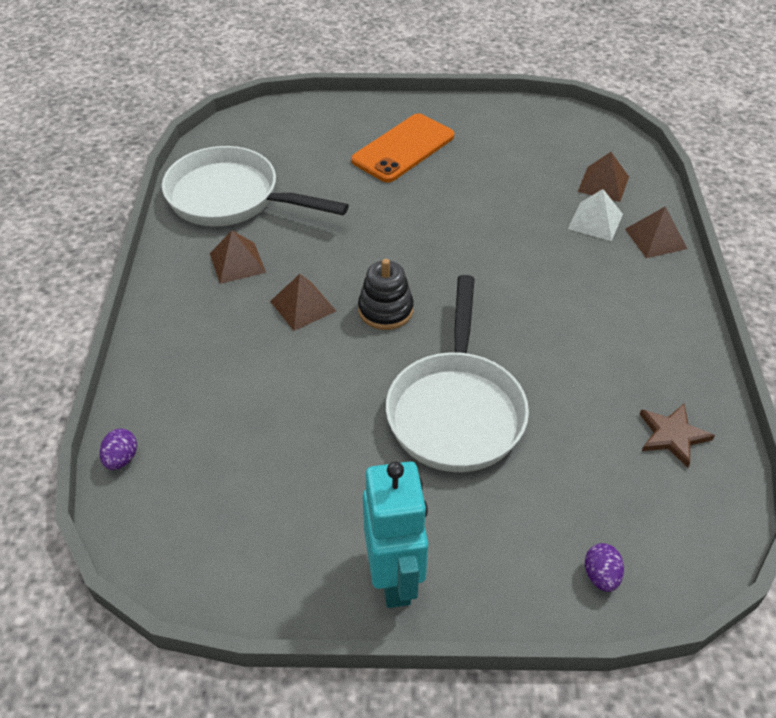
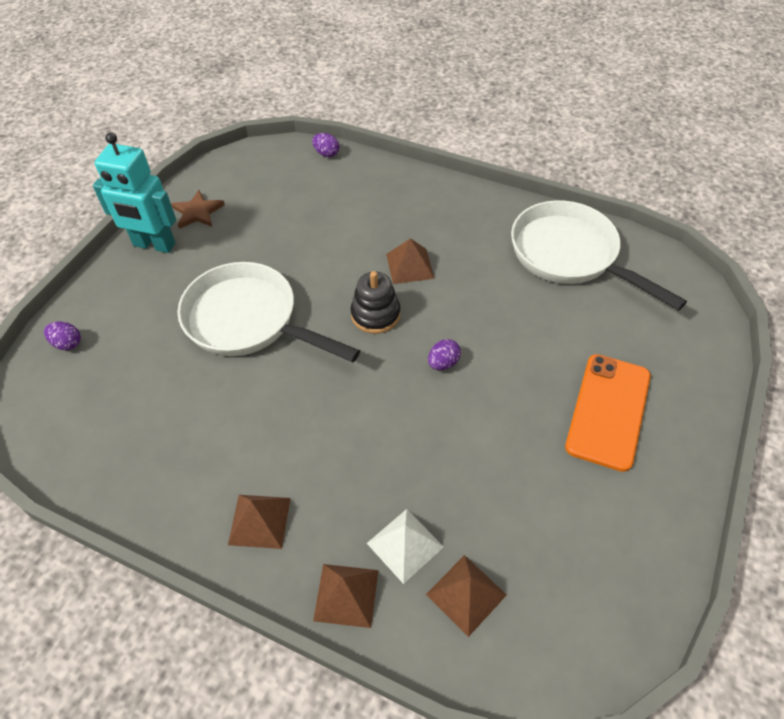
camera: 115 degrees right, 5 degrees up
(231, 198) = (570, 255): white pan -> white pan turned 90 degrees counterclockwise
(237, 262) = (481, 241): brown pyramid -> brown pyramid (259, 521)
(403, 148) = (608, 411): orange phone -> orange phone turned 45 degrees clockwise
(415, 247) = (443, 363): none -> purple egg
(672, 435) = (122, 452): brown star -> brown star (197, 212)

